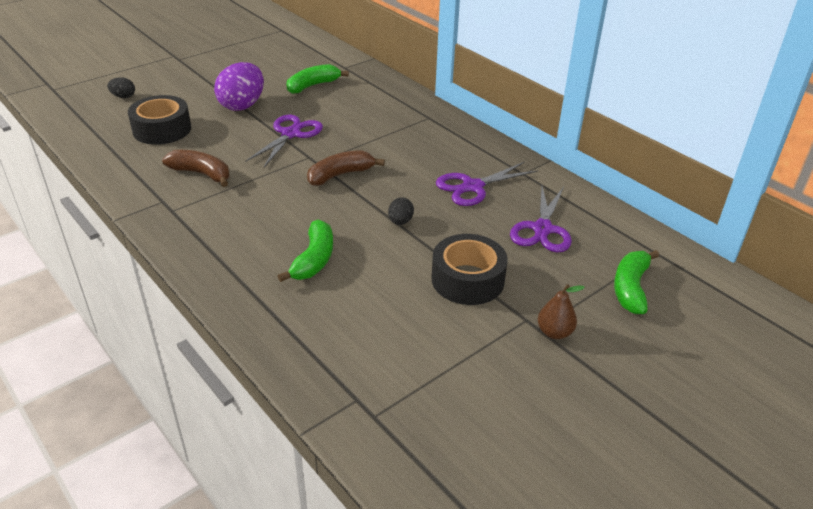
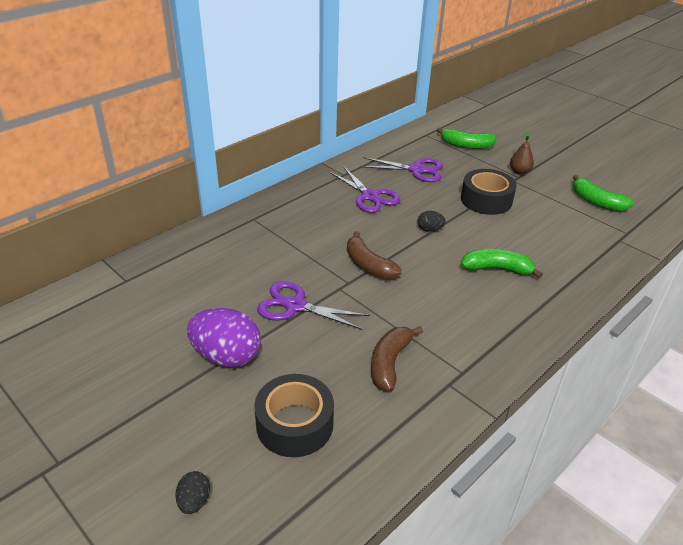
camera: 95 degrees left, 0 degrees up
(313, 86) = (175, 301): green banana -> green banana (596, 202)

